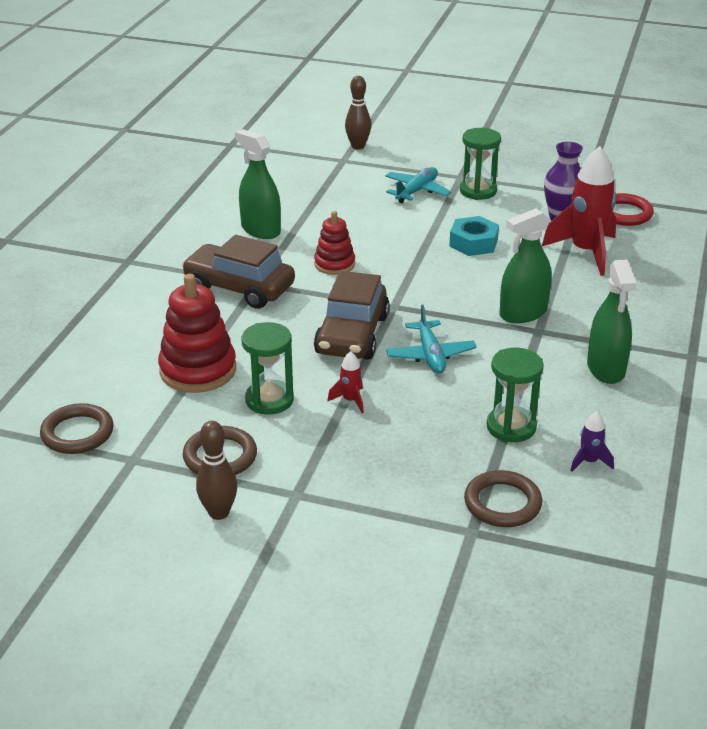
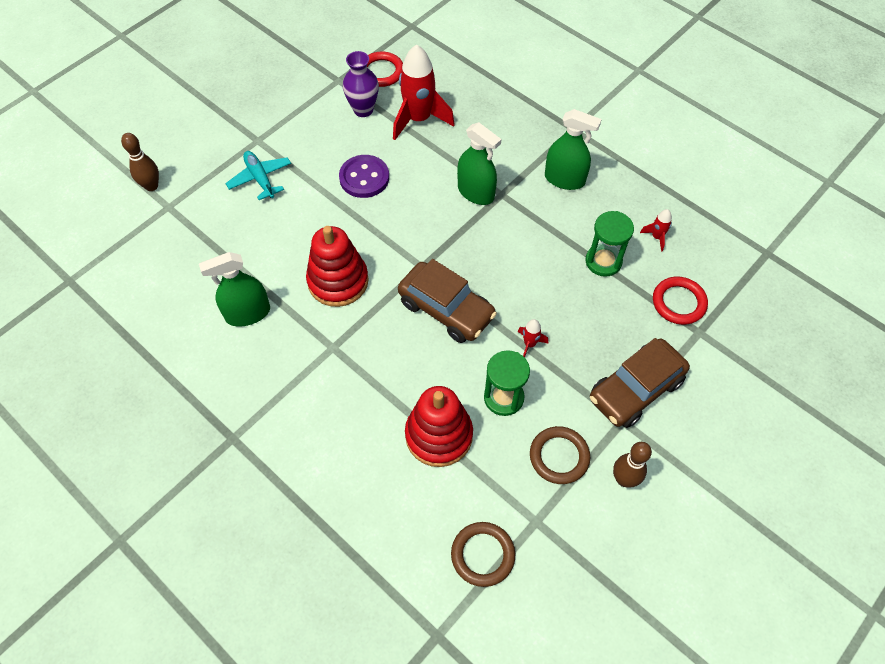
camera: 65 degrees left, 25 degrees up
(239, 288) = (333, 363): brown car -> brown car (635, 390)
(334, 264) = (338, 281): red stacking toy -> red stacking toy, size x1.65
(430, 355) = (498, 271): turquoise plane -> none
(473, 243) = (364, 178): turquoise nut -> purple button
(478, 191) = (288, 140): green hourglass -> none
(502, 503) = (678, 302): brown ring -> red ring
(523, 313) = (476, 192): green spray bottle -> green spray bottle turned 45 degrees counterclockwise
(589, 462) = (656, 237): purple rocket -> red rocket

